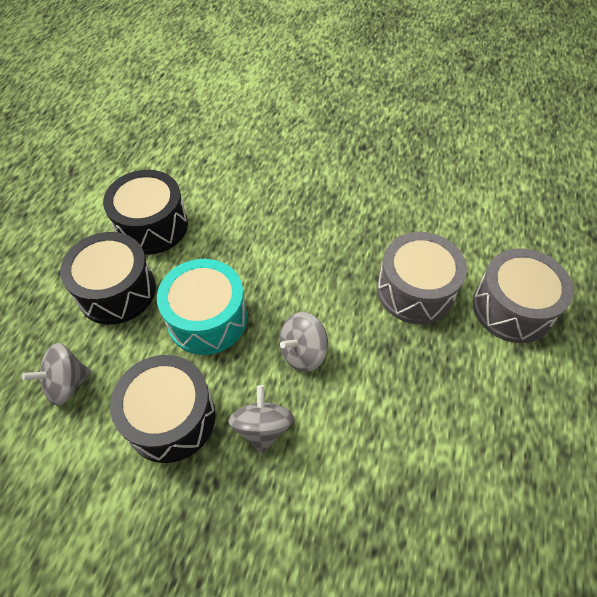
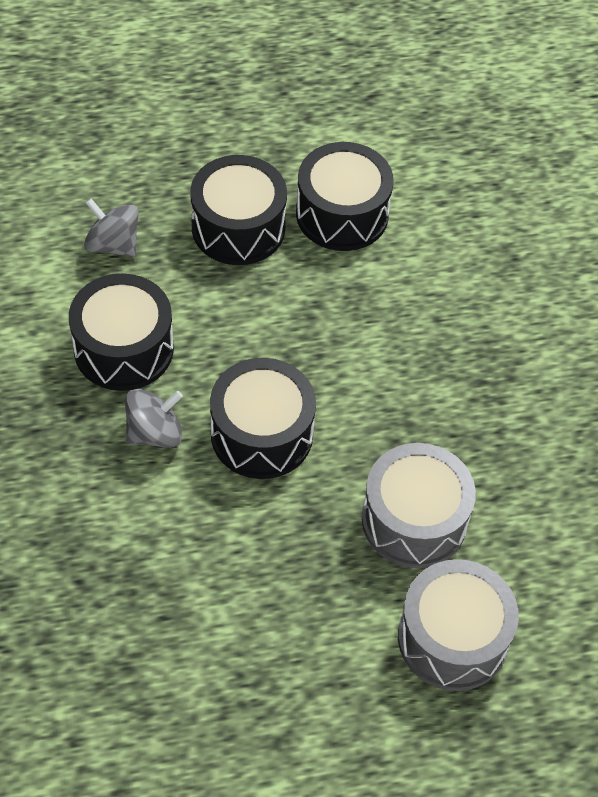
camera: 60 degrees right, 0 degrees up
(207, 319) = (252, 326): turquoise drum -> none
(303, 352) = (262, 434): grey spinning top -> black drum

